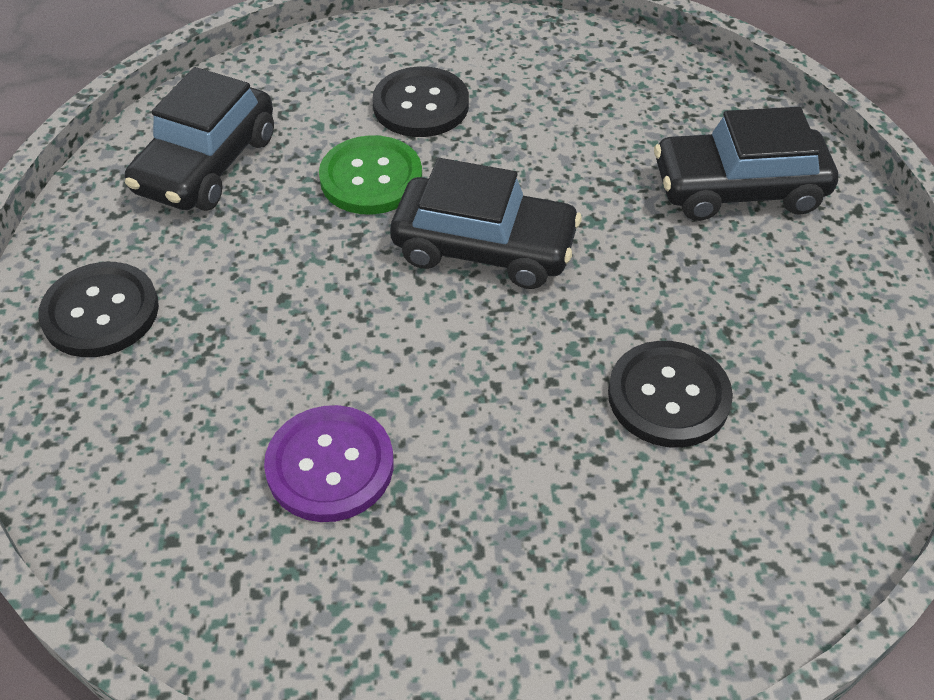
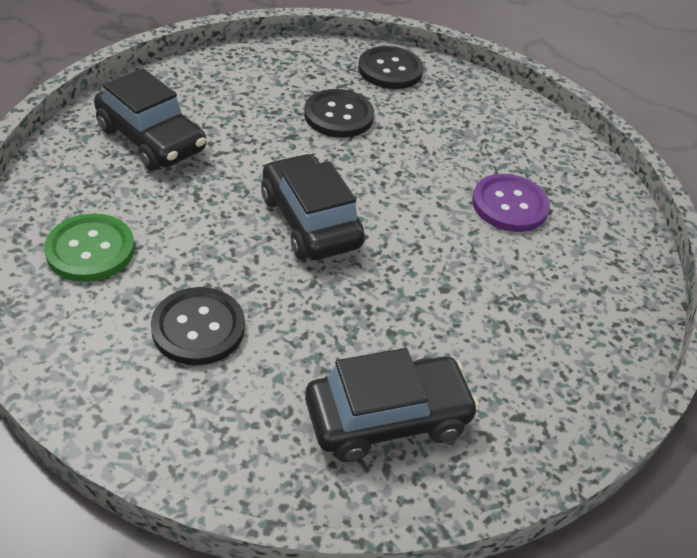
camera: 135 degrees left, 5 degrees down
(101, 312) = (556, 369): black button -> black button (390, 70)
(371, 178) = (304, 309): green button -> green button (90, 250)

